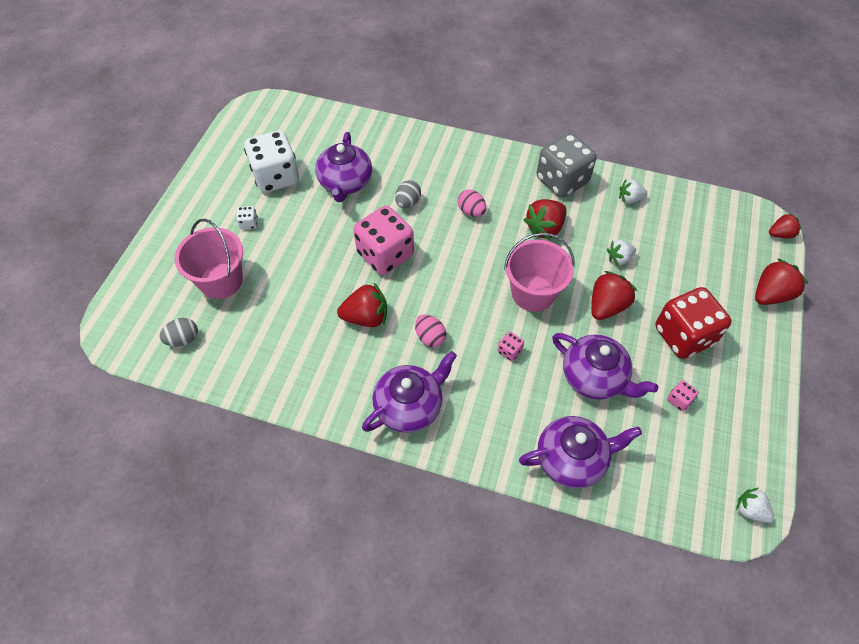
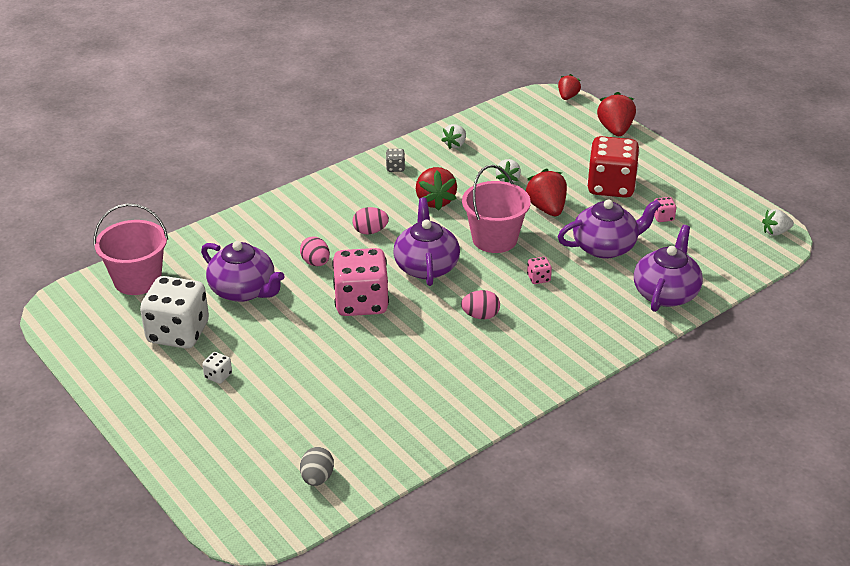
camera: 55 degrees left, 20 degrees down
(221, 281) = (271, 424): pink bucket -> pink bucket (137, 280)
(366, 317) = (419, 344): red strawberry -> none
(408, 202) = (316, 263): grey egg -> pink egg
(409, 406) = (538, 358): purple teapot -> purple teapot (426, 266)
(562, 181) = (395, 168): grey dice -> grey dice, size x0.40

